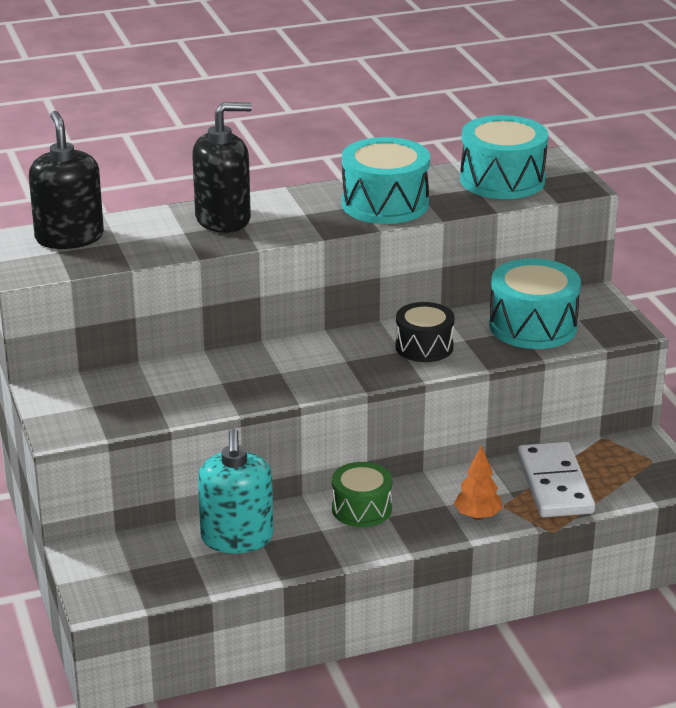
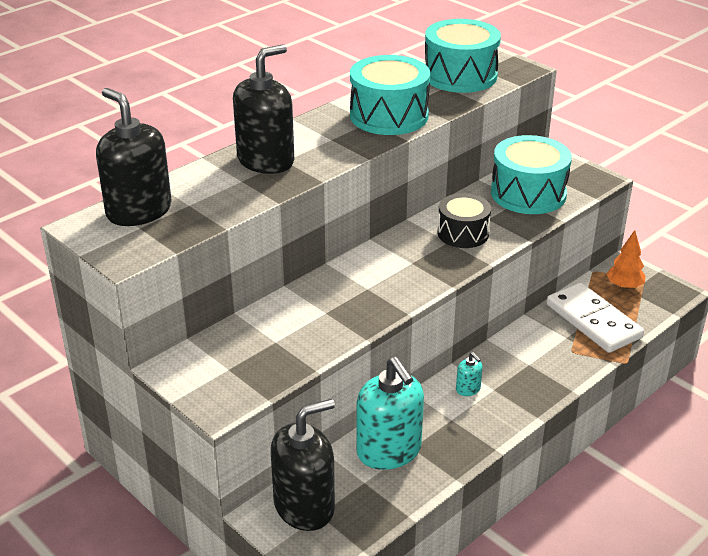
camera: 25 degrees left, 5 degrees up
(121, 559) = (304, 506): none -> black soap dispenser
(361, 509) = (468, 389): green drum -> turquoise soap dispenser
(477, 516) = (561, 367): orange tree -> orange tree (624, 286)

